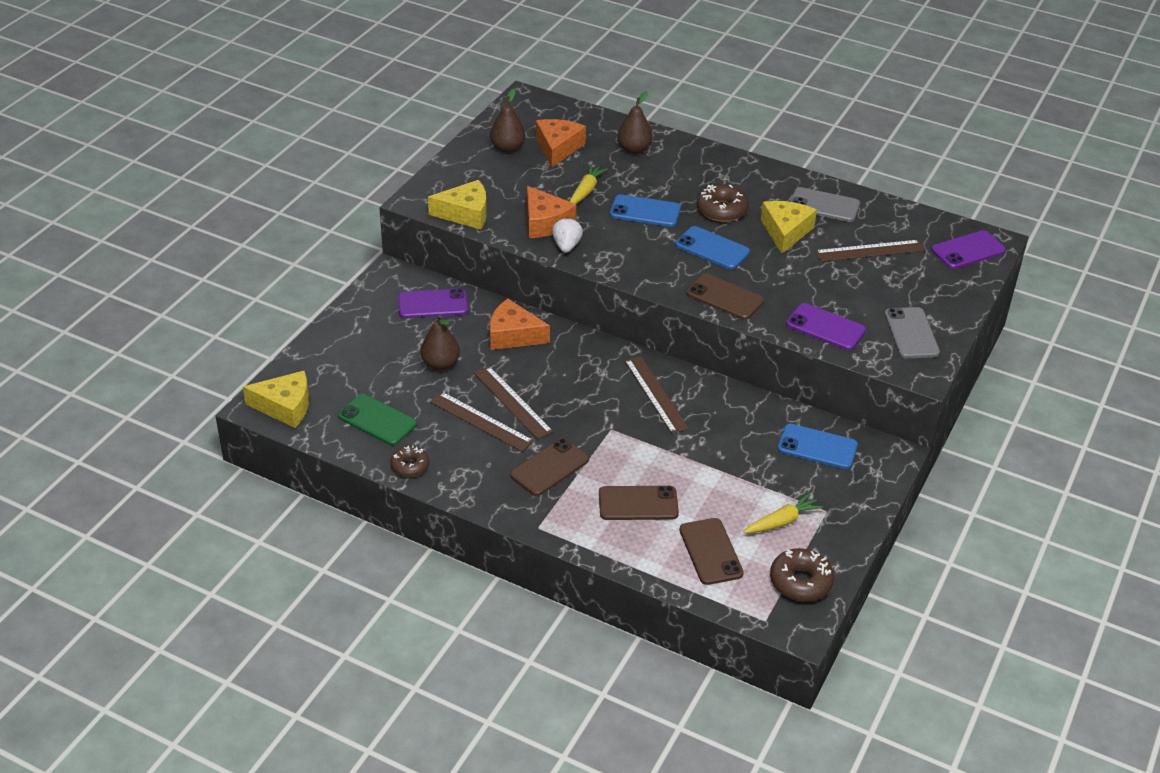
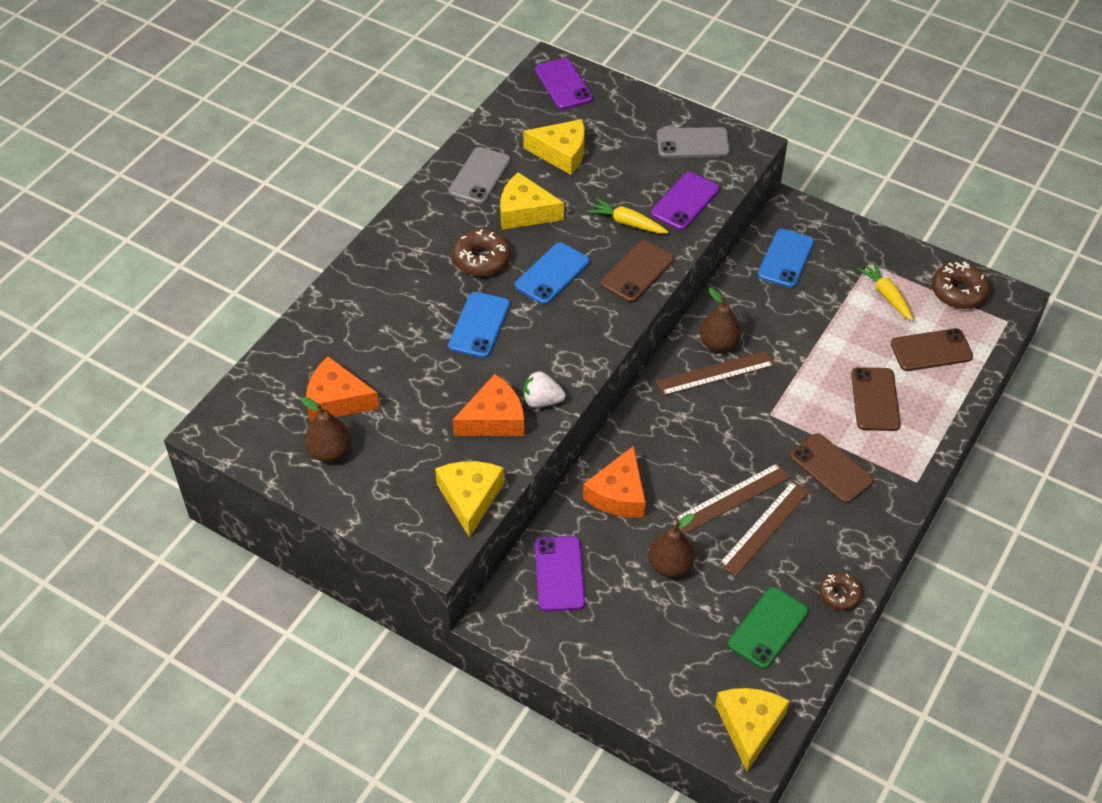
camera: 85 degrees left, 10 degrees up
(586, 191) = (432, 377): yellow carrot -> yellow carrot (627, 223)
(634, 149) = (350, 326): brown pear -> brown pear (719, 343)
(869, 251) = (561, 153): brown ruler -> yellow cheese

